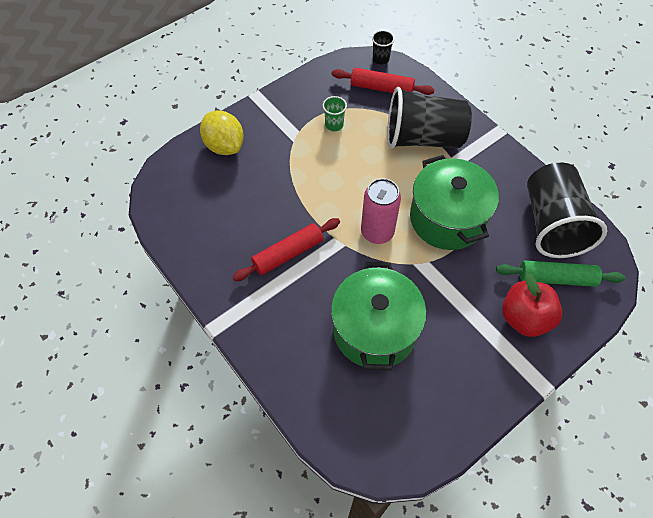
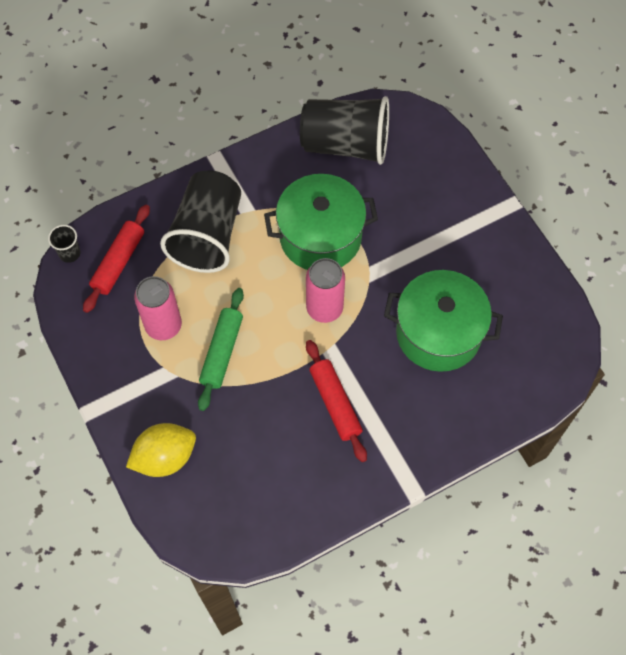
camera: 80 degrees left, 5 degrees up
(334, 125) = (163, 325): green cup -> pink can
(524, 318) = (444, 199): red apple -> none
(556, 278) = (407, 160): green rolling pin -> green rolling pin (222, 352)

